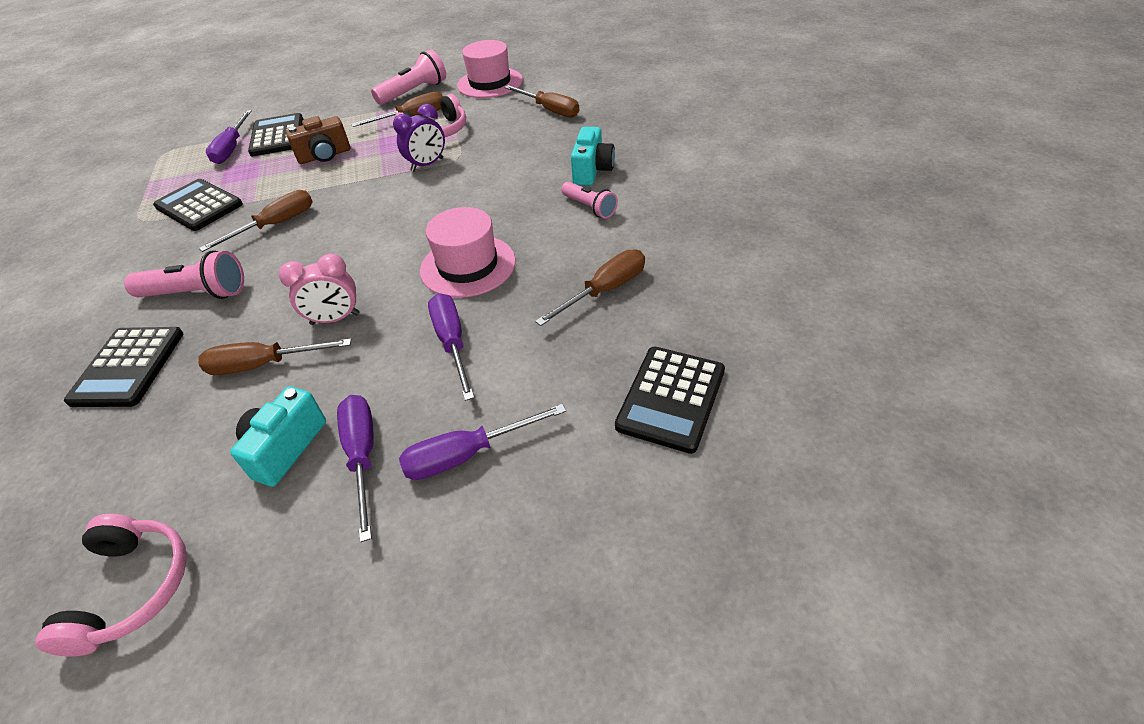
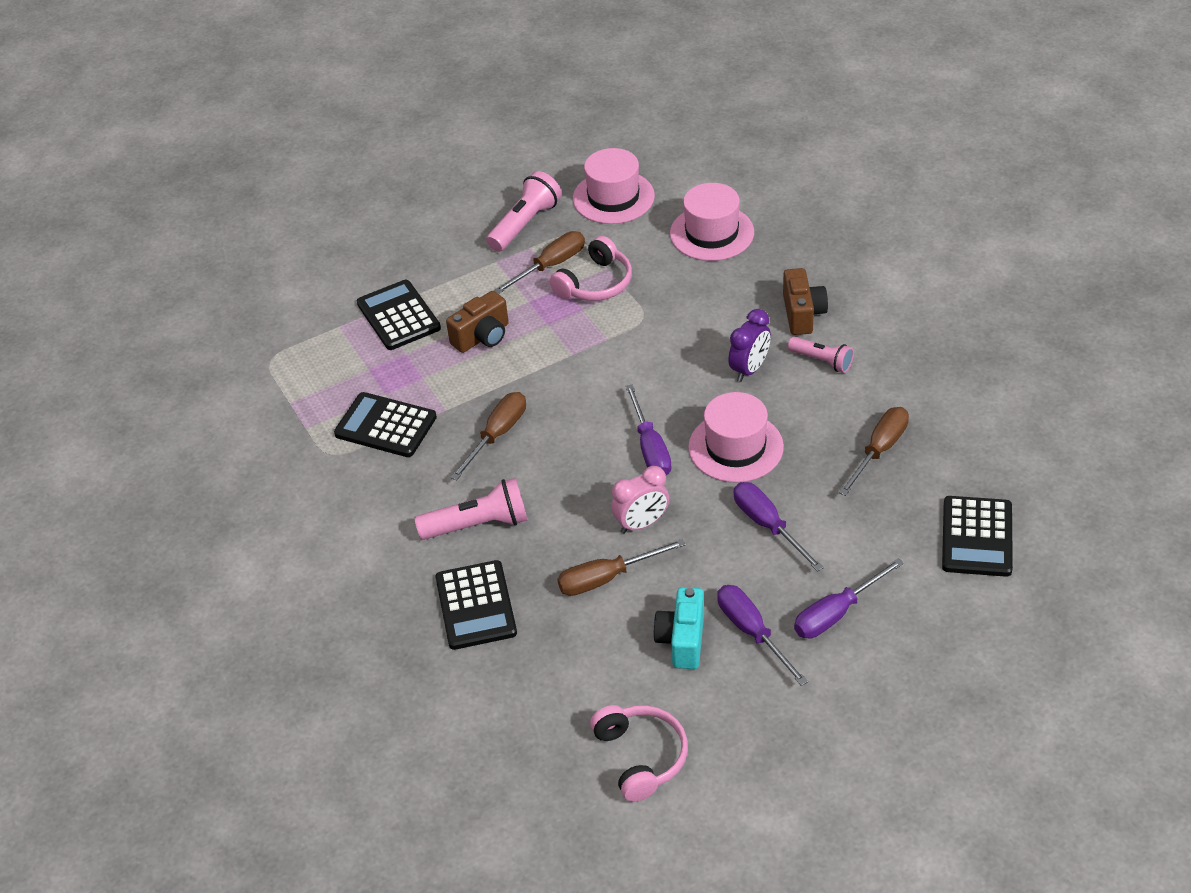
camera: 15 degrees left, 0 degrees up
(232, 148) = (355, 343): purple screwdriver -> purple screwdriver (650, 448)
(427, 165) = (614, 332): purple clock -> purple clock (749, 369)
(550, 110) = (712, 233): brown screwdriver -> pink hat
(592, 171) = (802, 314): turquoise camera -> brown camera

